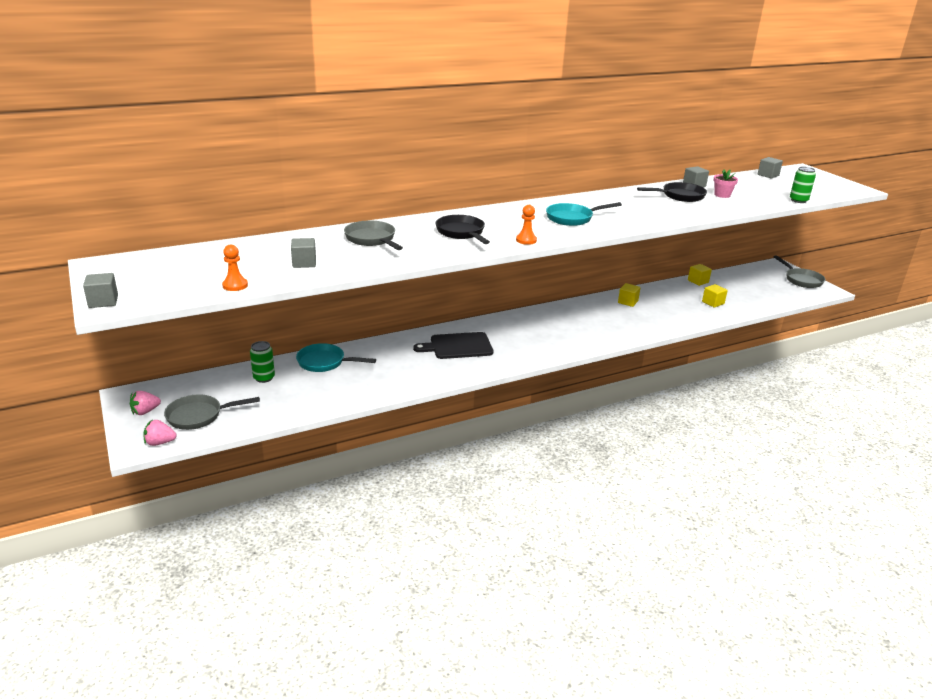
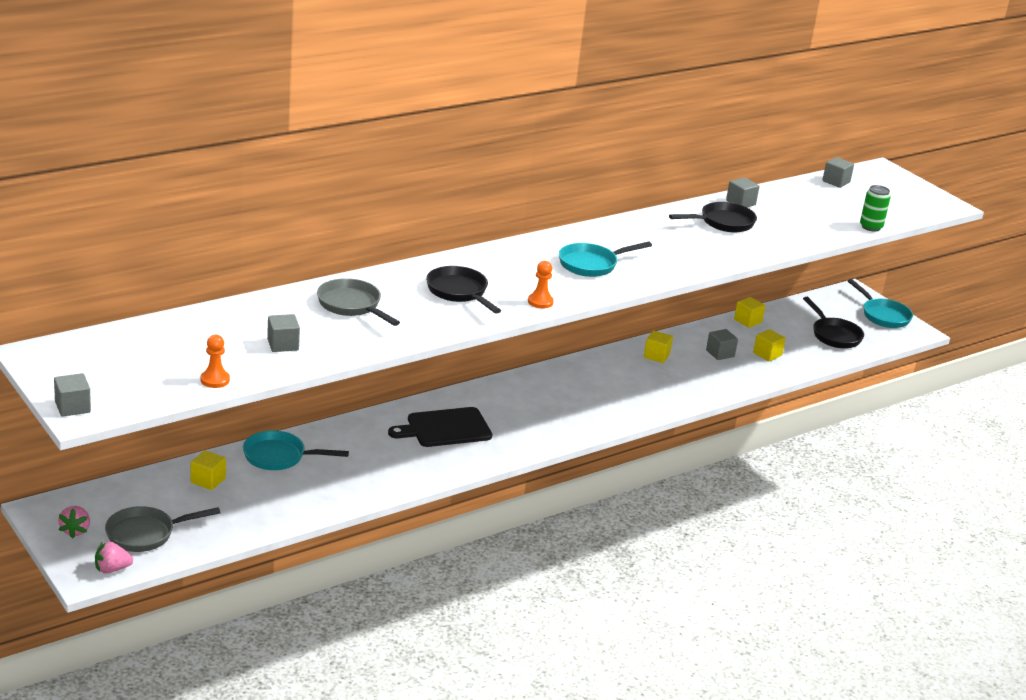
camera: 10 degrees left, 0 degrees up
(145, 411) = (75, 531): pink strawberry -> pink strawberry turned 45 degrees counterclockwise
(264, 378) = (208, 480): green can -> yellow cube
(676, 301) = (720, 353): none -> grey cube
(722, 195) = (776, 219): pink flower pot -> none
(764, 291) = (834, 335): none -> black pan
(801, 280) = (883, 315): grey pan -> turquoise pan

